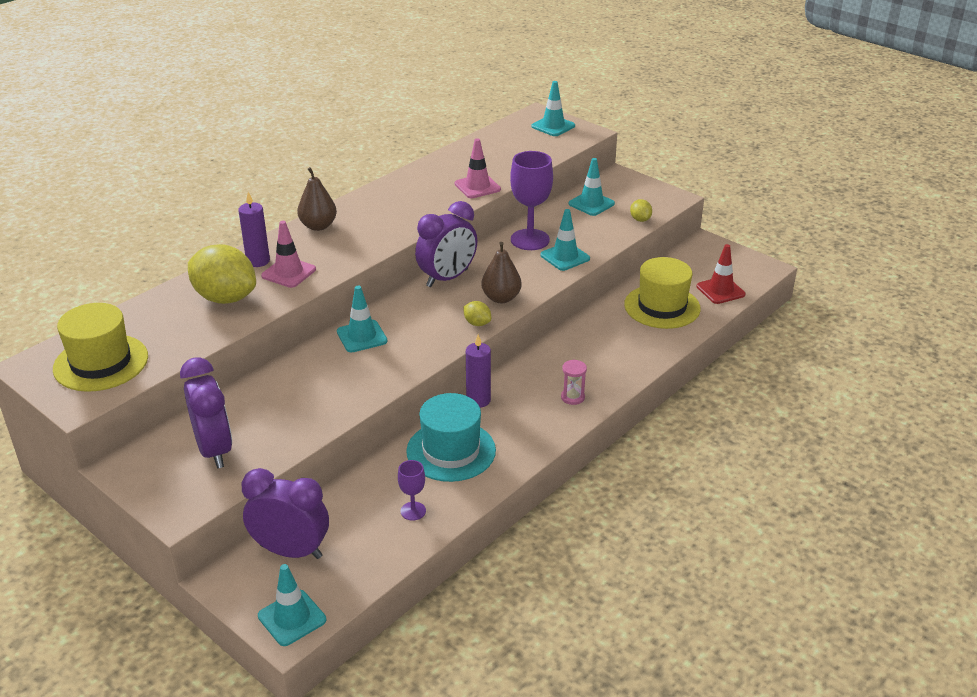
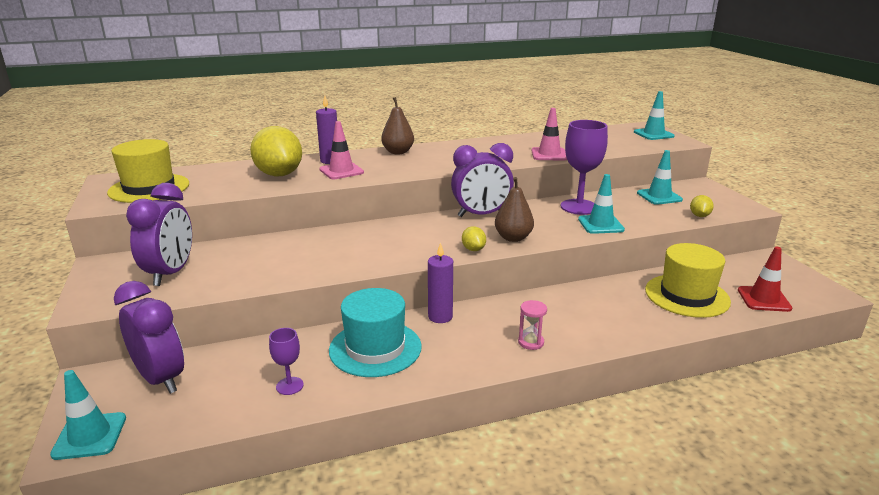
camera: 30 degrees right, 10 degrees down
(362, 336) = (370, 233): turquoise traffic cone -> none

